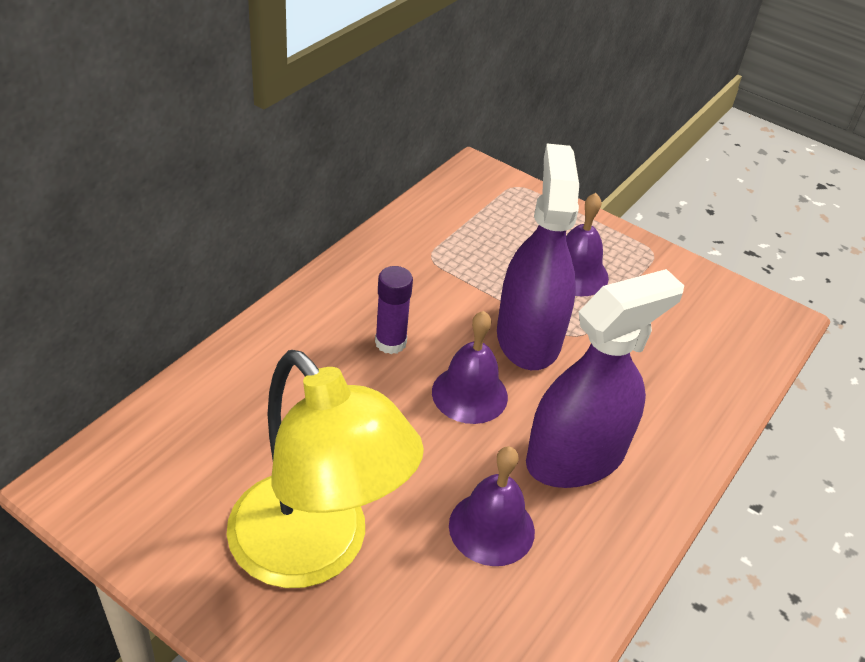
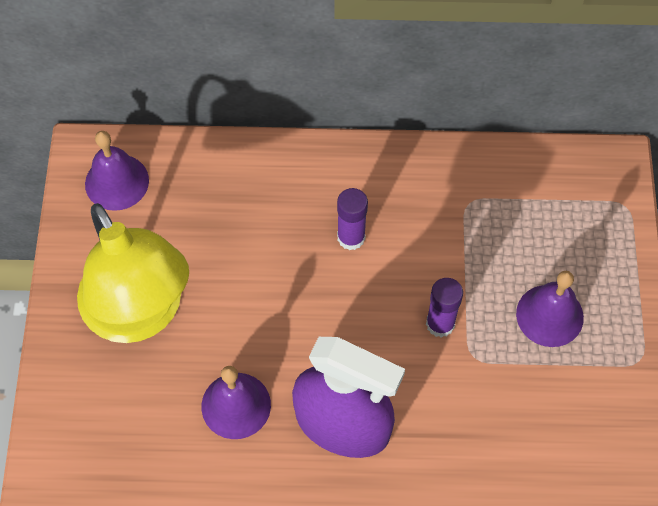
camera: 60 degrees right, 20 degrees up
(315, 550) = (140, 315): yellow lamp -> yellow lamp turned 45 degrees counterclockwise
(469, 394) = (345, 320): purple bell -> purple bell (117, 182)
(528, 337) = (440, 324): purple spray bottle -> purple glue stick

